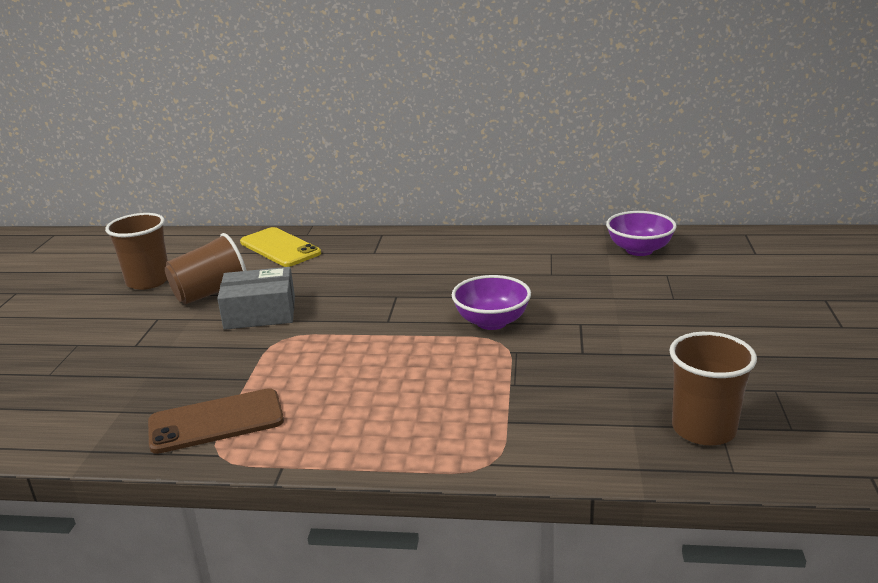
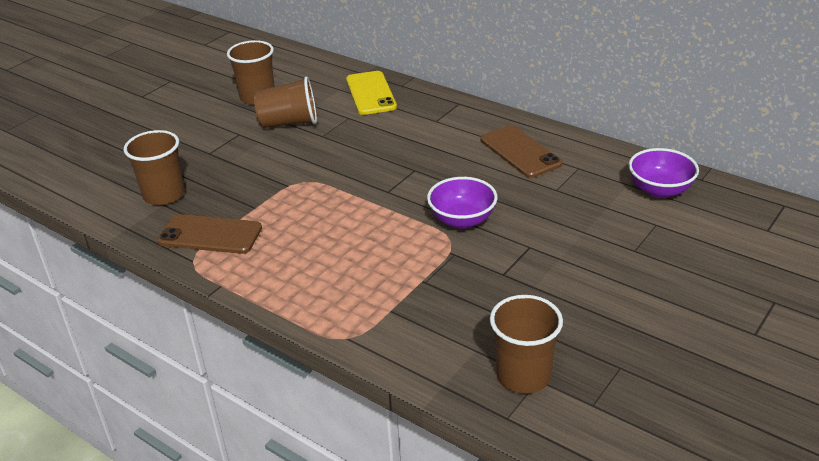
camera: 30 degrees right, 10 degrees up
(112, 401) = (164, 195): none -> brown cup
(260, 313) = (307, 152): grey box -> none
(484, 255) = (520, 152): none -> brown phone

